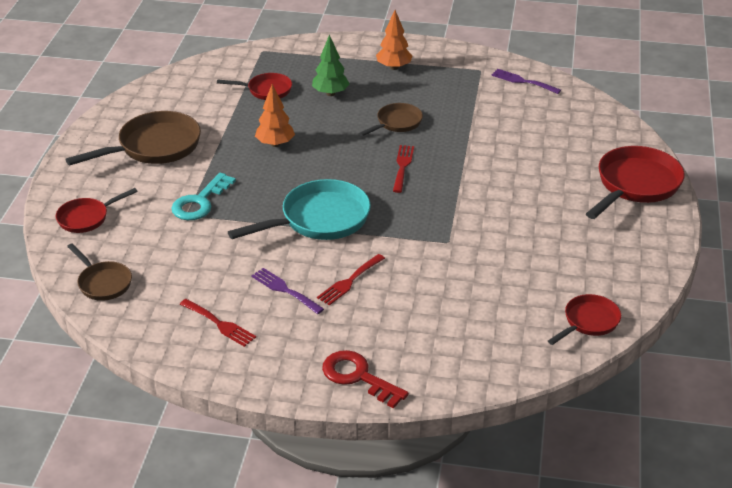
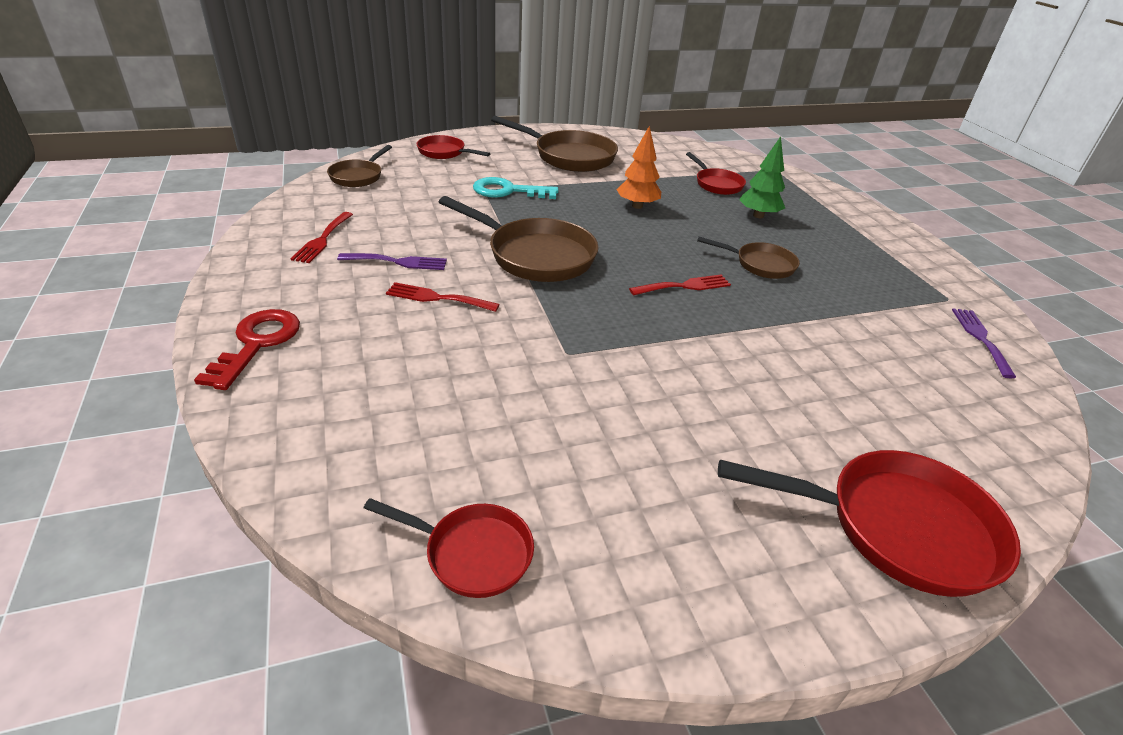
camera: 60 degrees right, 0 degrees up
(285, 290) = (398, 262): purple fork -> purple fork turned 75 degrees clockwise
(319, 219) = (535, 256): turquoise pan -> brown pan
(394, 67) = (859, 240): orange tree -> none

